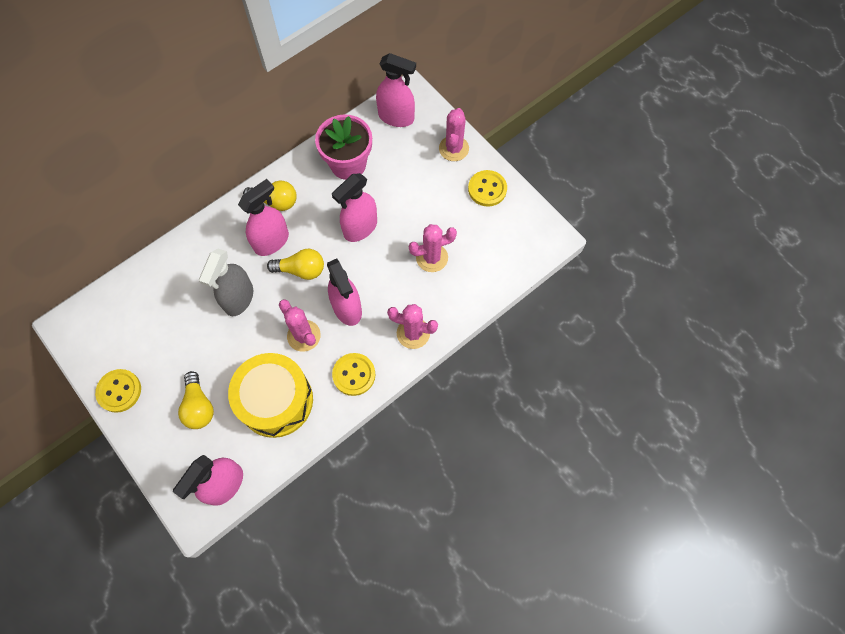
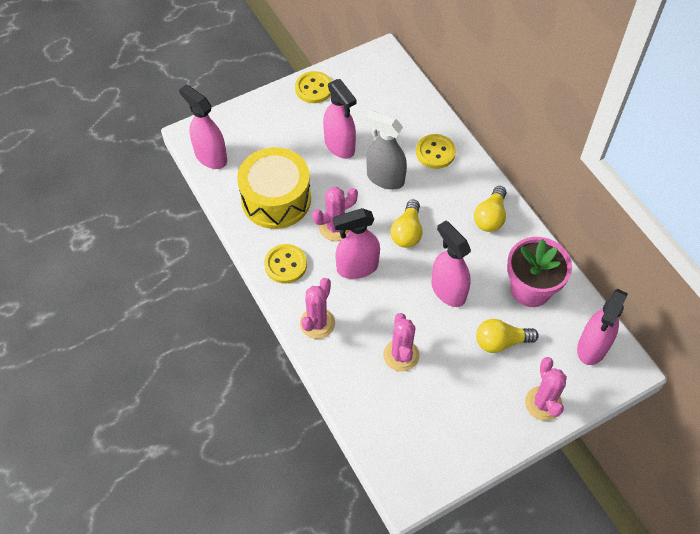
camera: 100 degrees right, 10 degrees down
(199, 406) = (286, 142): yellow light bulb -> yellow light bulb (501, 342)
(272, 241) = (443, 210): pink spray bottle -> pink spray bottle (340, 146)
(454, 148) = (543, 403): pink cactus -> pink cactus turned 60 degrees clockwise
(487, 189) = (482, 431): yellow button -> yellow button (435, 152)

